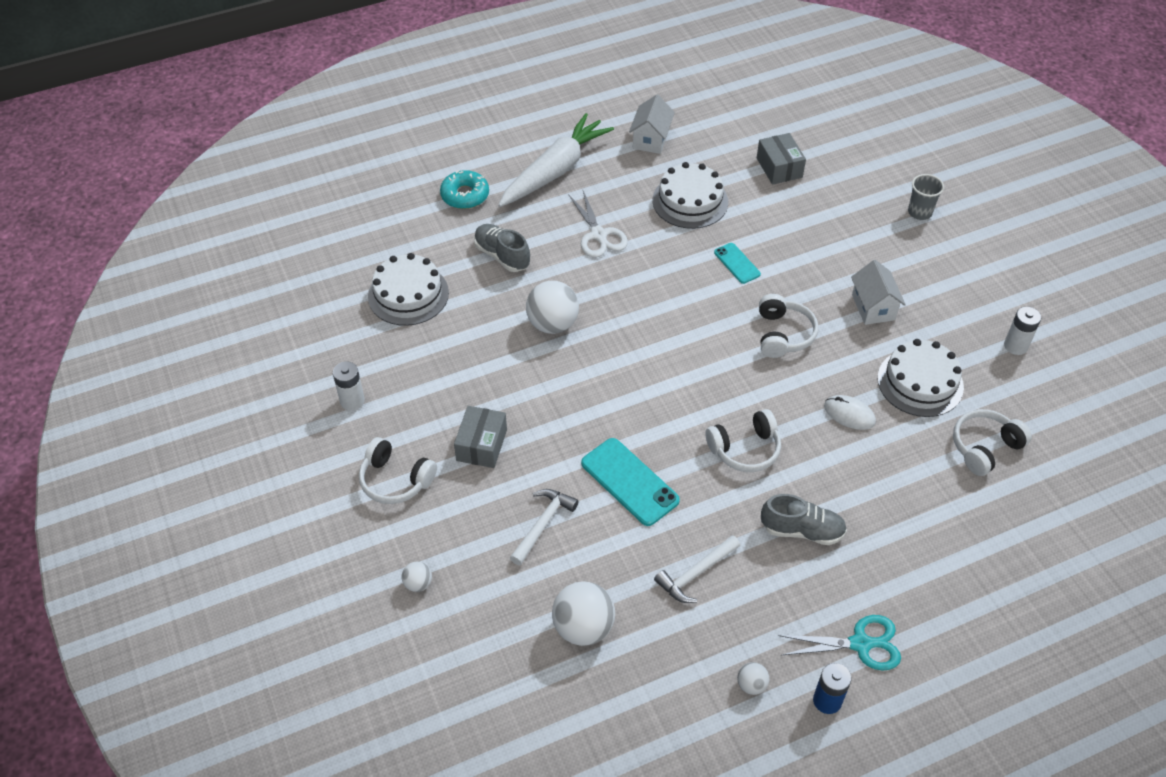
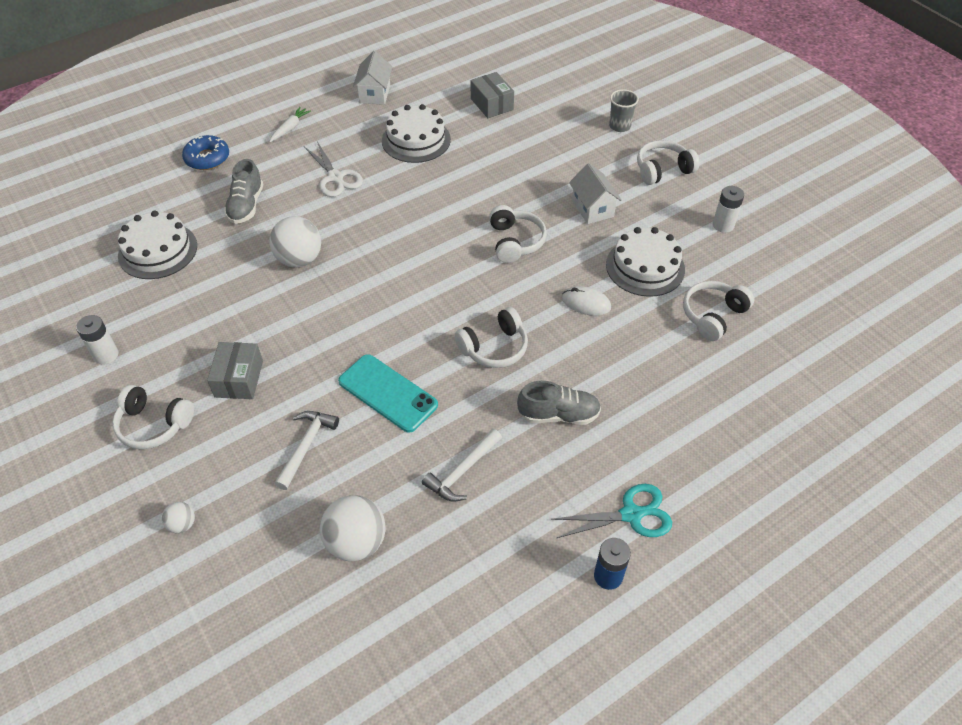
camera: 10 degrees left, 0 degrees up
(465, 195) = (207, 158): turquoise donut -> blue donut
(502, 256) = (246, 206): grey shoe -> grey shoe turned 120 degrees counterclockwise
(555, 170) = (290, 128): white carrot -> white carrot, size x0.41
(737, 263) = (465, 186): turquoise phone -> none
(751, 685) = (531, 572): white ball -> none
(959, 271) = (663, 170): none -> white headphones

